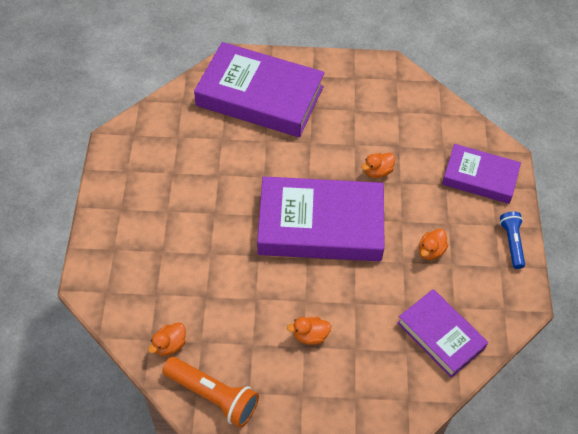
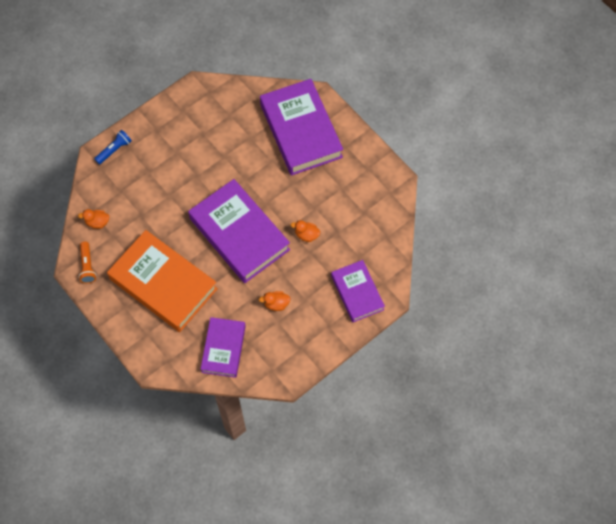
camera: 50 degrees right, 10 degrees up
(213, 396) = (87, 266): orange flashlight -> orange flashlight, size x0.64
(310, 336) = (163, 284): orange duck -> orange book
(511, 243) = (324, 343): blue flashlight -> blue flashlight (114, 150)

